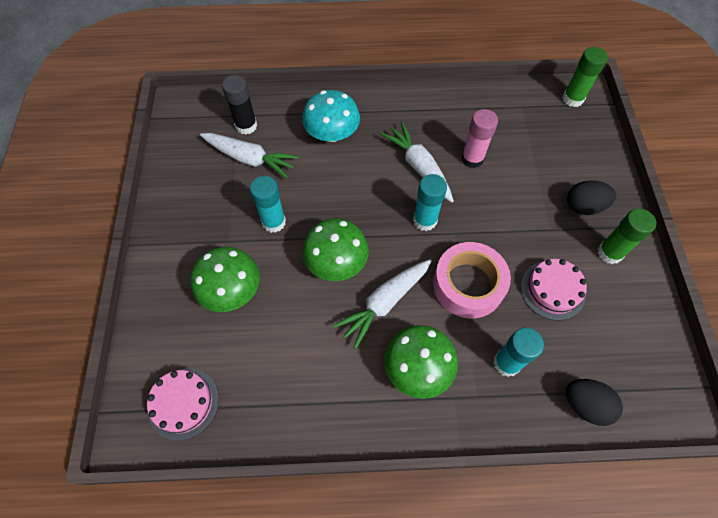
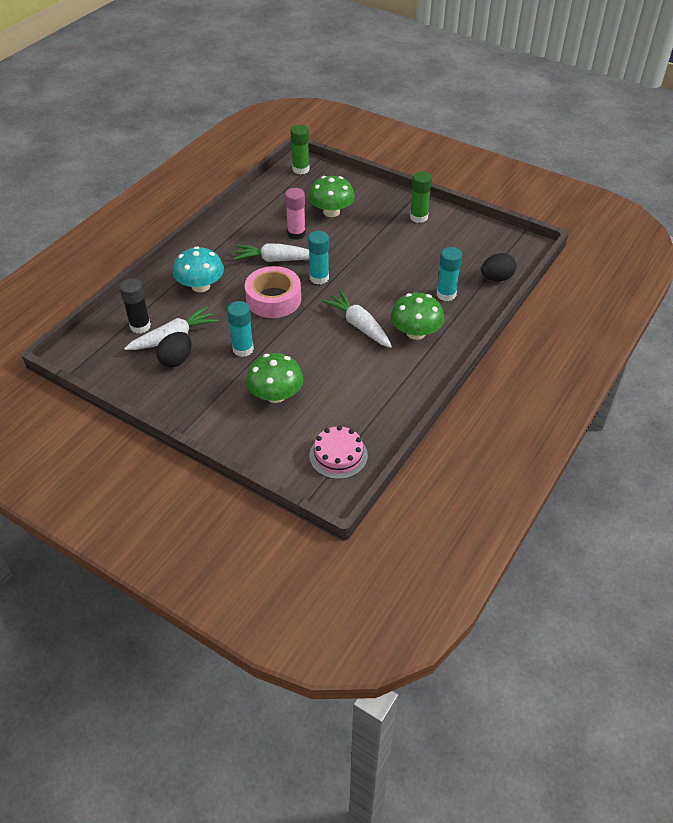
camera: 55 degrees left, 15 degrees down
(336, 262) = (307, 333): green mushroom -> green mushroom (331, 212)
(384, 303) = (359, 325): white carrot -> white carrot turned 150 degrees clockwise
(468, 285) = (382, 283): pink tape -> pink tape (273, 299)
(552, 290) = (419, 252): pink cake -> none
(584, 206) = (379, 209): black egg -> black egg (176, 360)

